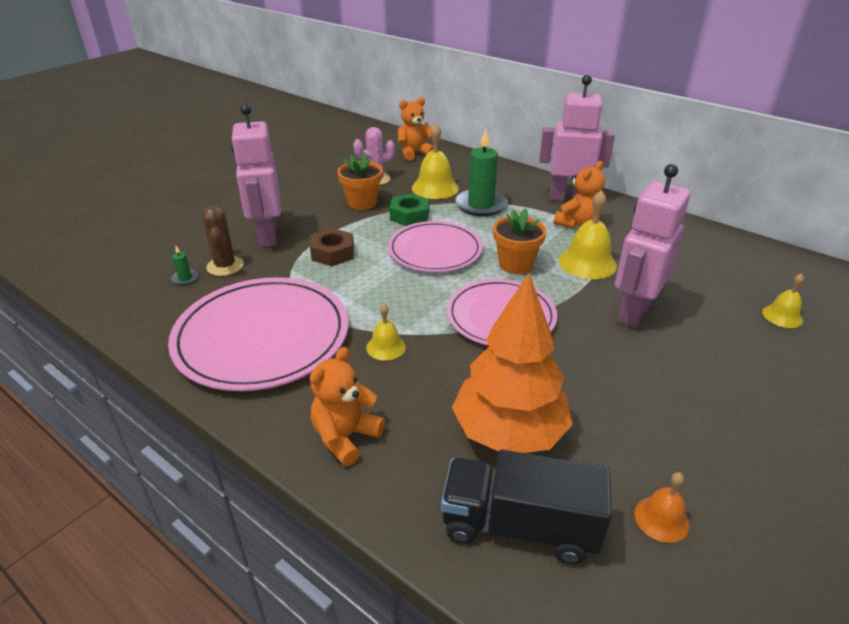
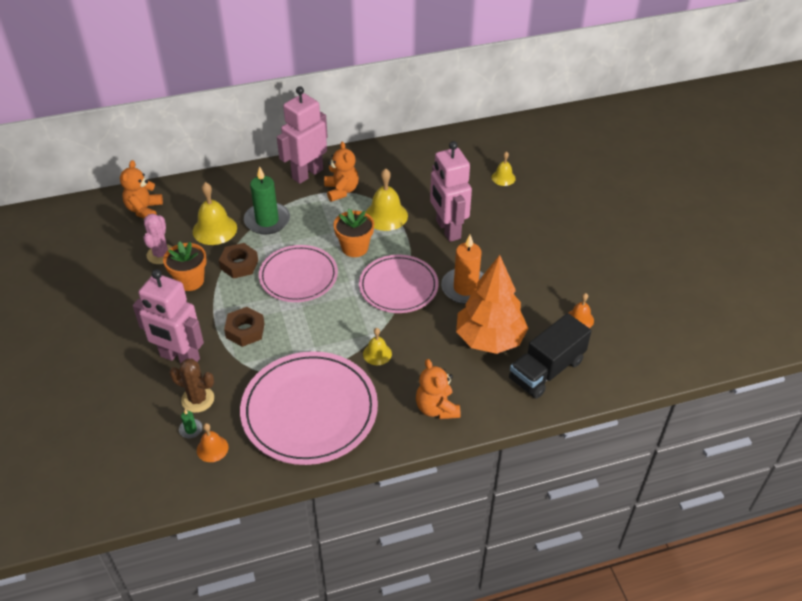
camera: 55 degrees left, 10 degrees up
(169, 300) = (212, 448): none -> orange bell
(409, 215) = (239, 265): green nut -> brown nut
(565, 369) = (465, 288): none -> orange candle

